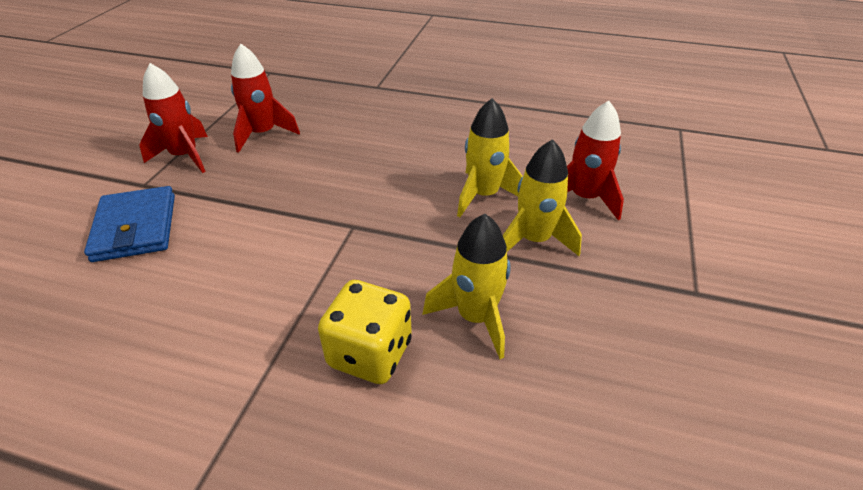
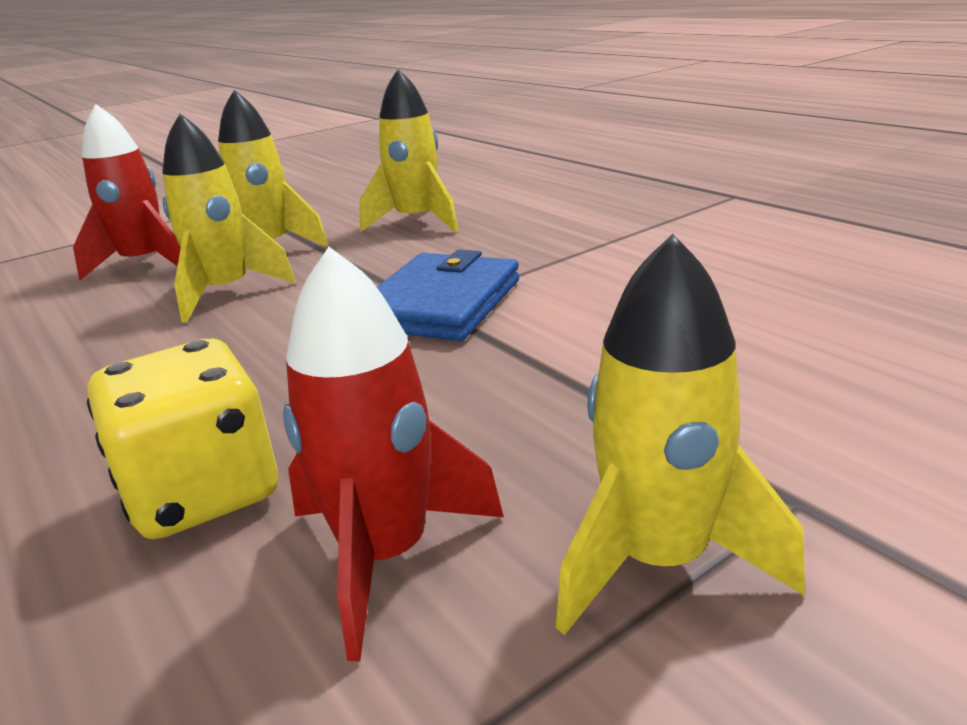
camera: 140 degrees left, 15 degrees down
(135, 227) = (803, 397): blue wallet -> blue wallet (441, 304)
(185, 156) = (660, 561): red rocket -> yellow rocket
(370, 353) = (533, 222): yellow dice -> yellow dice (203, 493)

